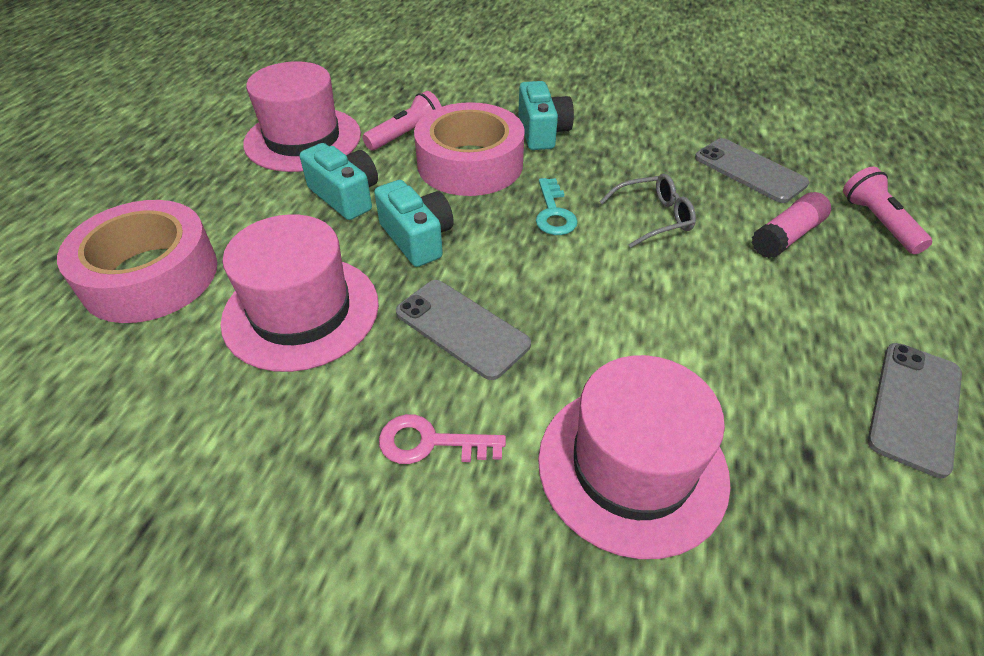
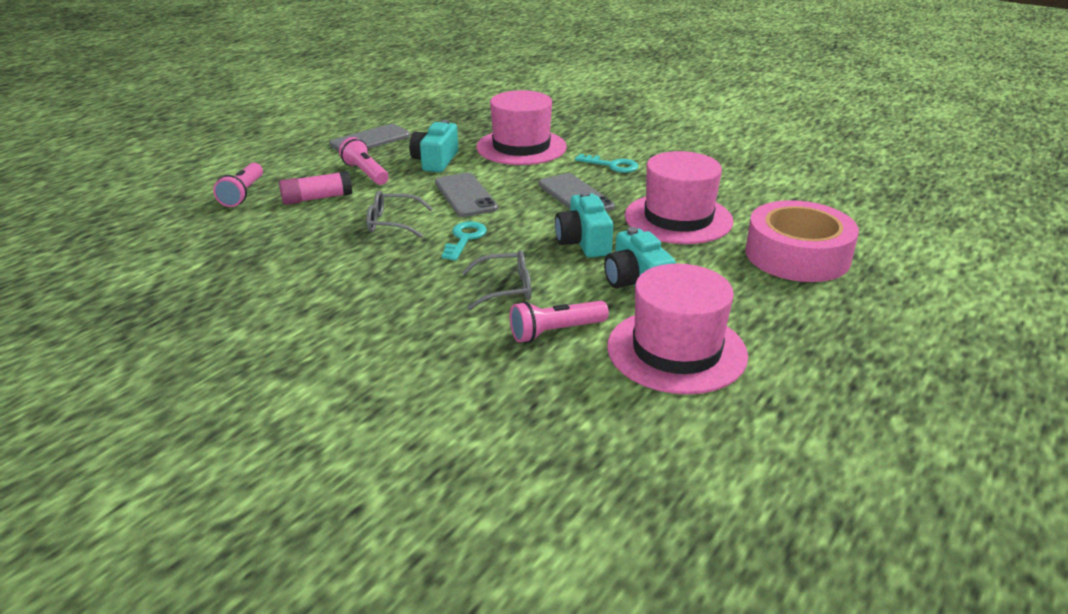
camera: 160 degrees left, 15 degrees down
(430, 442) = (612, 165): pink key -> turquoise key
(470, 164) = (506, 288): pink tape -> grey glasses
(542, 132) = (408, 305): turquoise camera -> turquoise camera (435, 161)
(749, 170) = (270, 237): grey phone -> grey phone (465, 195)
(797, 304) = (365, 173): none -> pink flashlight

